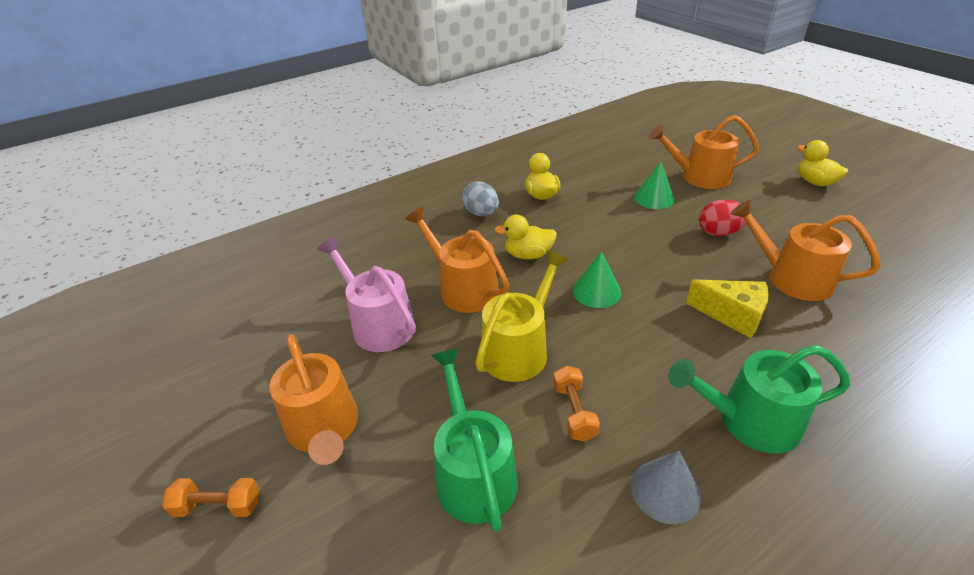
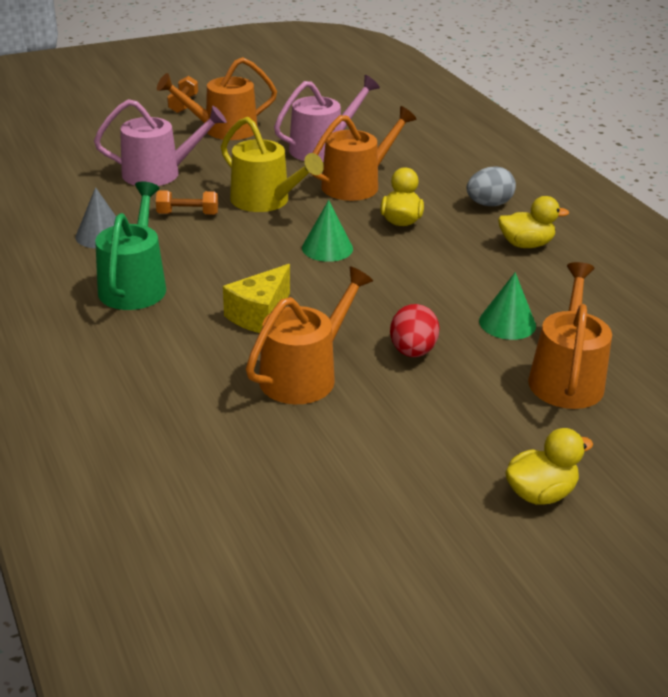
camera: 95 degrees right, 5 degrees down
(473, 473) = (159, 173): green watering can -> pink watering can

